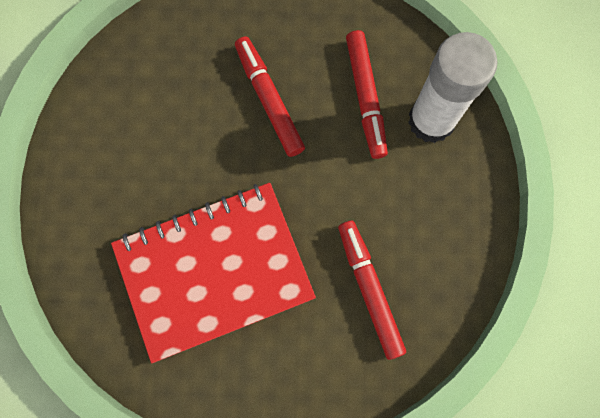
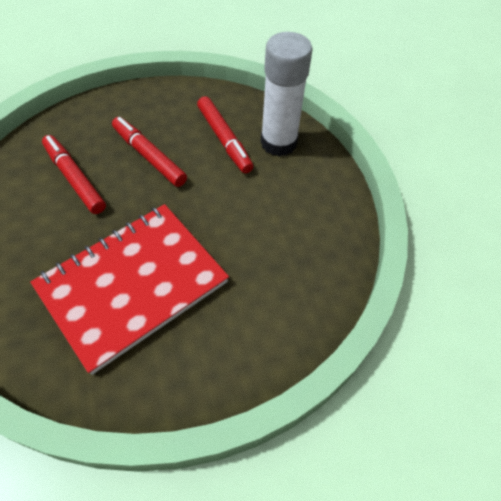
camera: 20 degrees left, 20 degrees down
(369, 289) = (272, 264): red marker -> red marker (74, 178)

